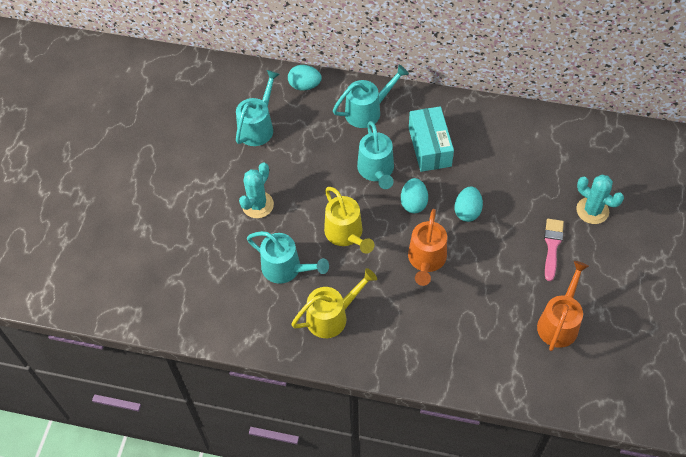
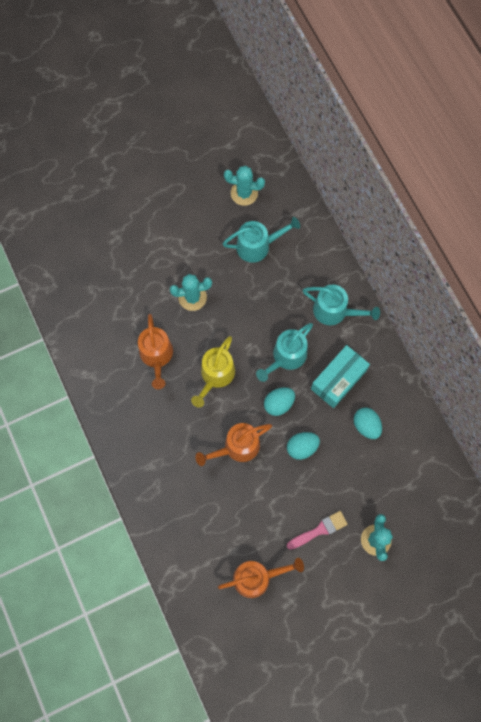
camera: 50 degrees right, 15 degrees up
(201, 106) = (244, 193): none -> turquoise cactus
(286, 269) = (157, 356): turquoise watering can -> orange watering can
(304, 86) = (321, 249): turquoise egg -> turquoise egg (366, 426)
(332, 316) = (143, 415): yellow watering can -> none

